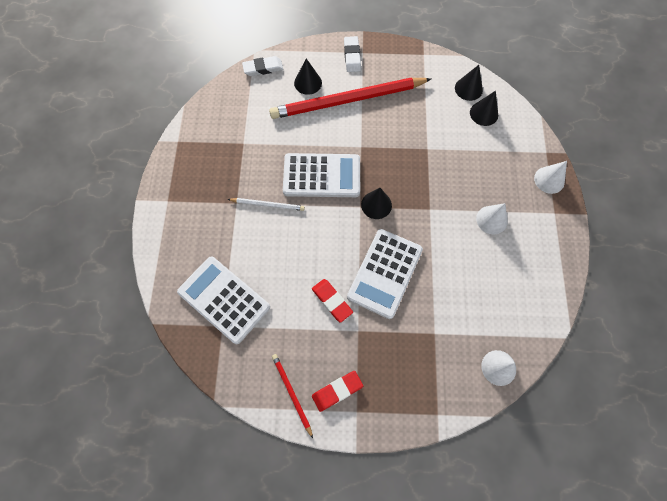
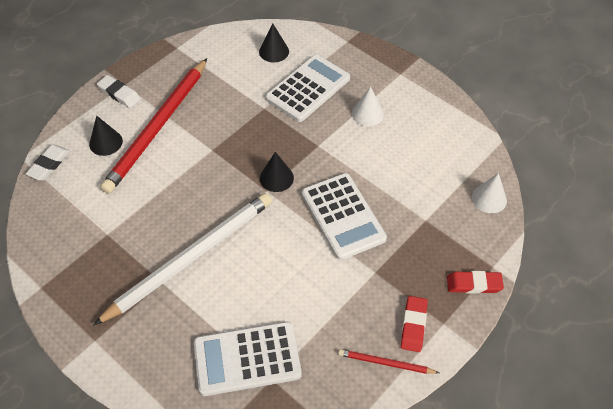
camera: 50 degrees left, 15 degrees down
(268, 205) = (191, 257): white pencil -> white pencil, size x2.33
(321, 176) = (208, 197): white calculator -> white calculator (308, 89)
(332, 301) = (330, 272): red eraser -> red eraser (474, 284)
(468, 89) = (242, 44): black cone -> none
(549, 180) = (371, 56): white cone -> none

